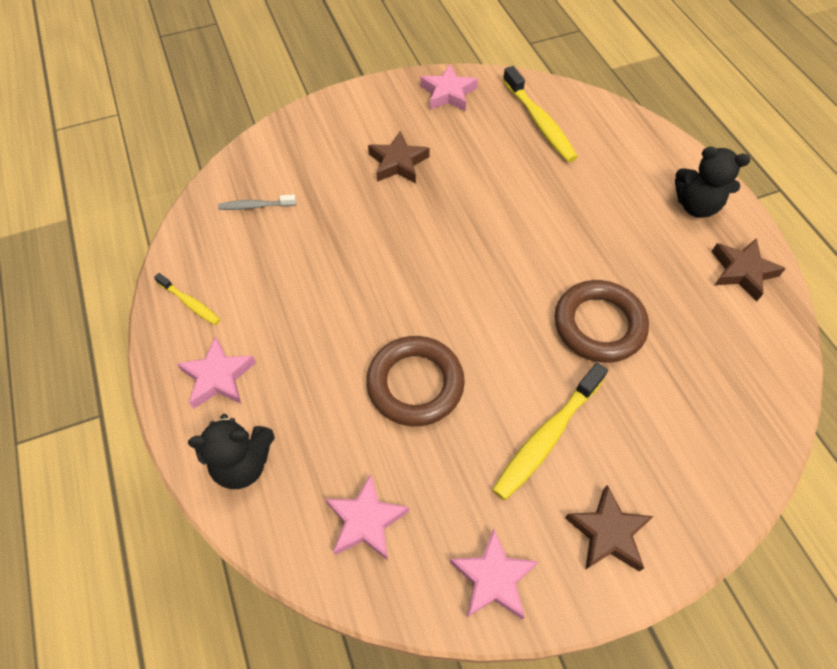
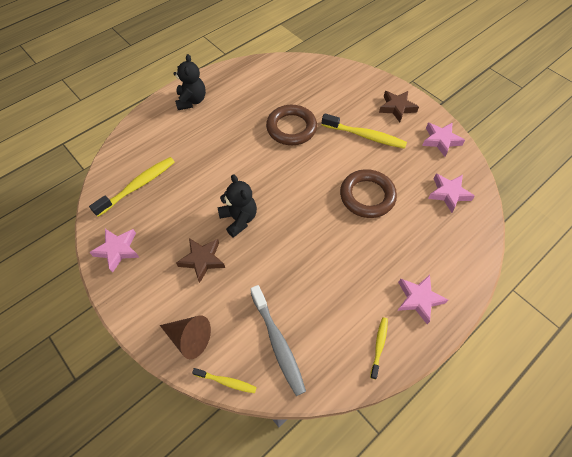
camera: 110 degrees left, 0 degrees up
(243, 153) = (226, 382): none -> yellow toothbrush
(243, 463) = (457, 260): black teddy bear -> black teddy bear (239, 219)
(255, 206) = (278, 343): grey toothbrush -> grey toothbrush, size x1.82
(307, 134) = (189, 338): none -> brown cone
(742, 272) = (232, 80): brown star -> none

